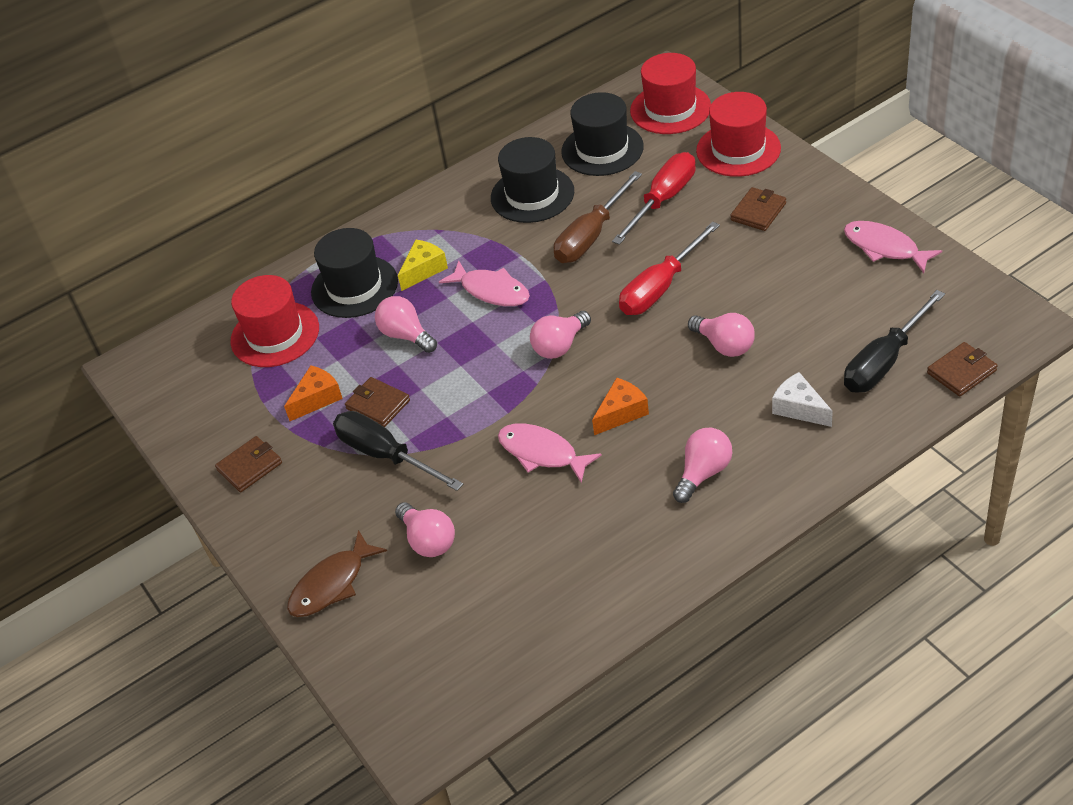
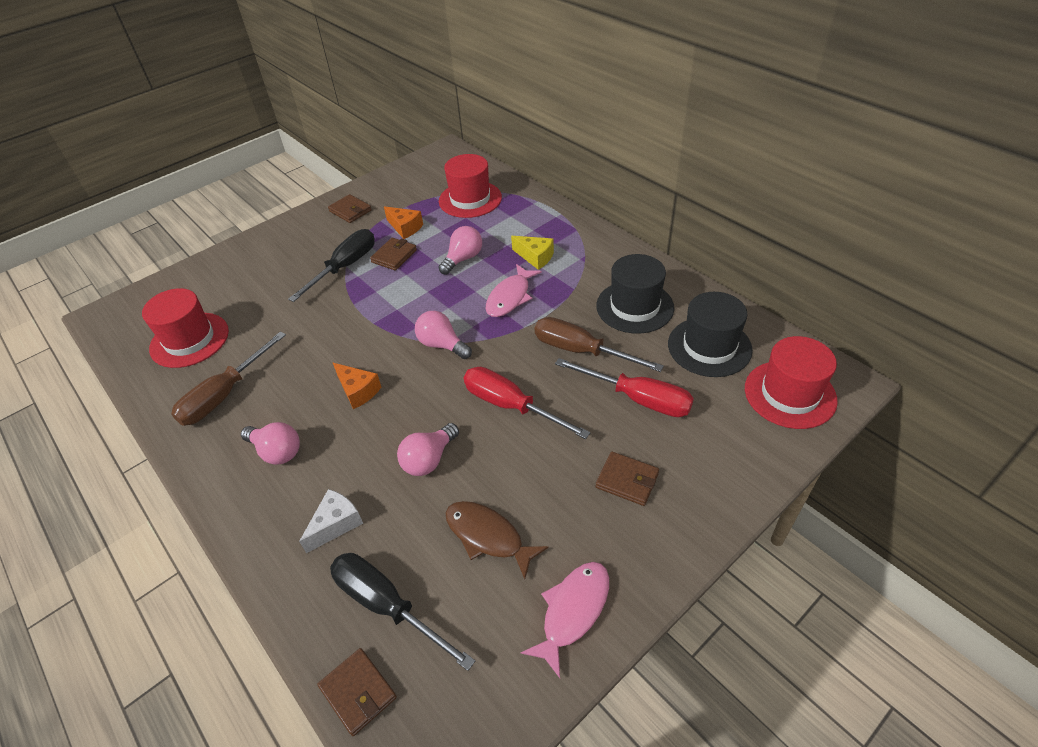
camera: 80 degrees right, 0 degrees up
(332, 584) = (241, 261): brown fish -> brown fish (488, 536)
(354, 287) = (517, 226): black hat -> none
(428, 540) = (261, 298): pink light bulb -> none
(542, 453) = (326, 347): pink fish -> none
(608, 542) = (224, 395): none -> brown screwdriver
(738, 149) = (732, 458): red hat -> red hat (189, 340)

